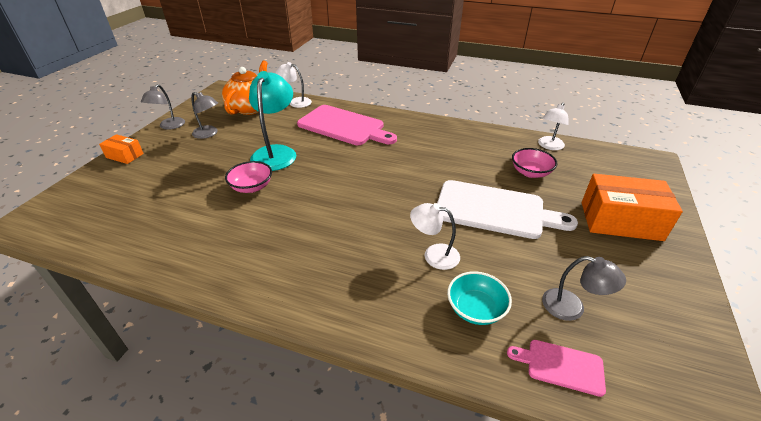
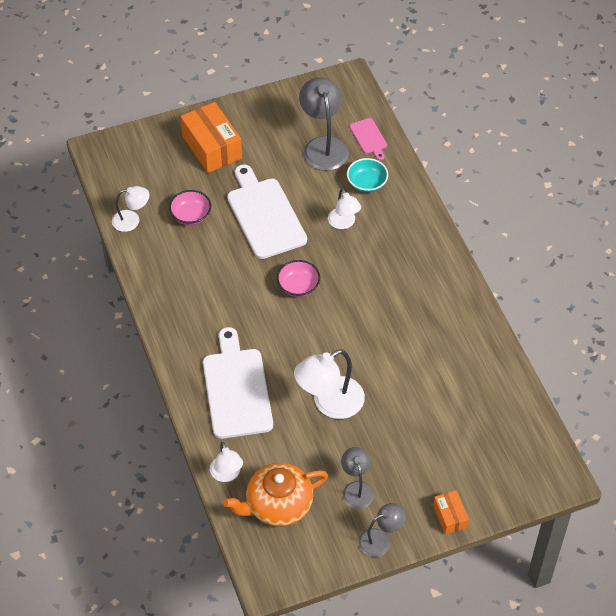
camera: 130 degrees left, 15 degrees up
(252, 187) = (386, 376): pink bowl -> pink bowl (298, 286)
(276, 152) = (329, 403): turquoise lamp -> white lamp
(344, 126) = (236, 389): pink cutting board -> white cutting board
(572, 307) = (323, 146): grey lamp -> grey lamp, size x1.69

